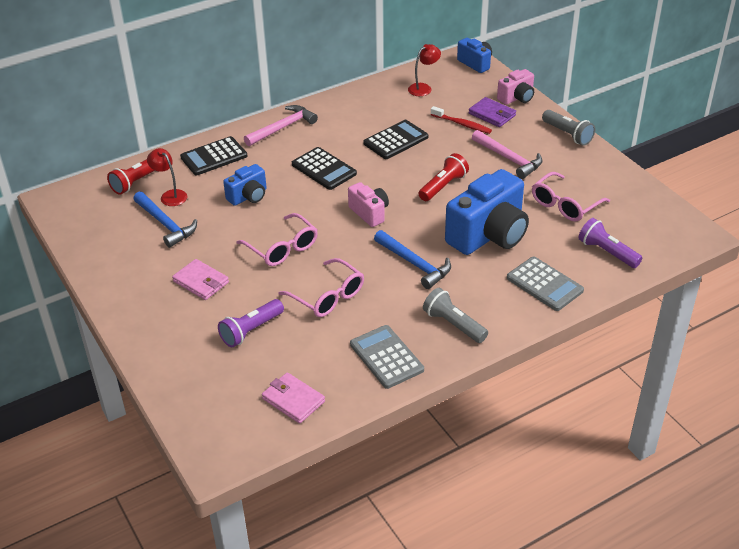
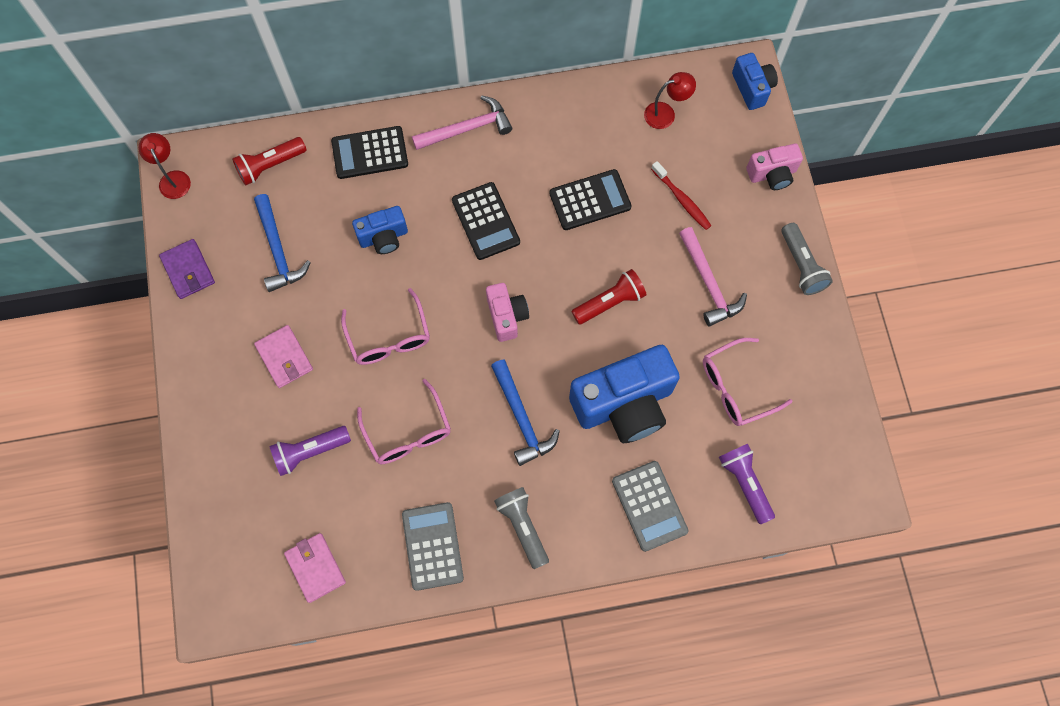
camera: 20 degrees right, 30 degrees up
(170, 195) = (299, 203): red lamp -> red lamp (173, 179)
(492, 114) = (727, 194): purple wallet -> purple wallet (188, 270)

